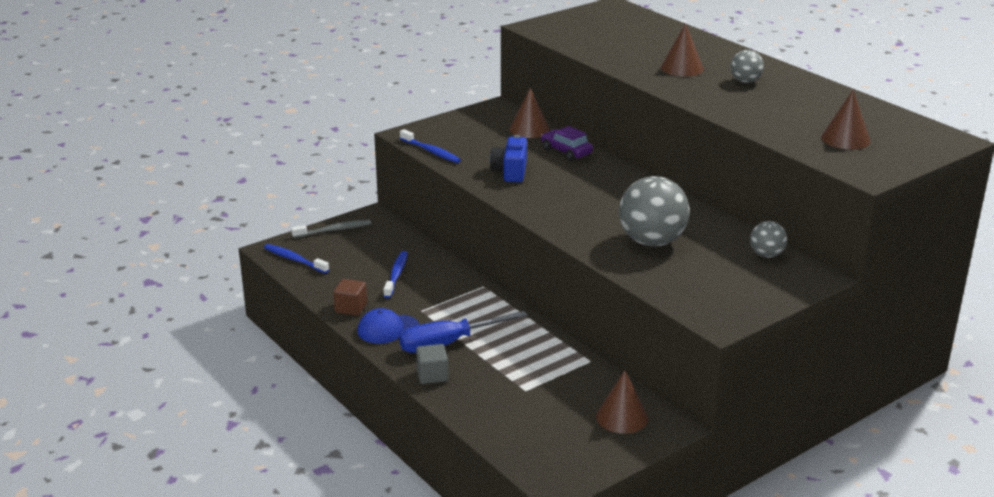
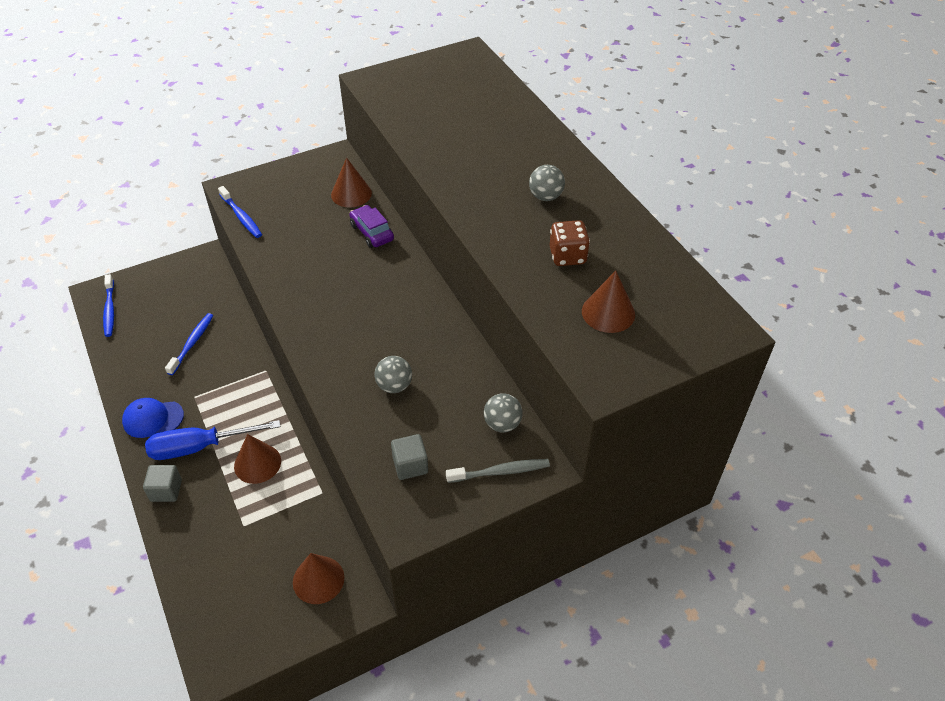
camera: 10 degrees right, 20 degrees up
(294, 260) = (110, 310): blue toothbrush -> blue toothbrush turned 150 degrees counterclockwise
(334, 230) = (162, 273): grey toothbrush -> grey toothbrush (500, 472)
(351, 308) = (132, 384): brown cube -> none
(510, 171) = (303, 257): blue camera -> none
(652, 242) = (394, 386): grey ball -> grey ball, size x0.52
(682, 68) = (489, 166): brown cone -> brown cone (257, 463)
(698, 286) = (410, 465): none -> grey cube
(788, 112) = (567, 256): none -> brown dice

